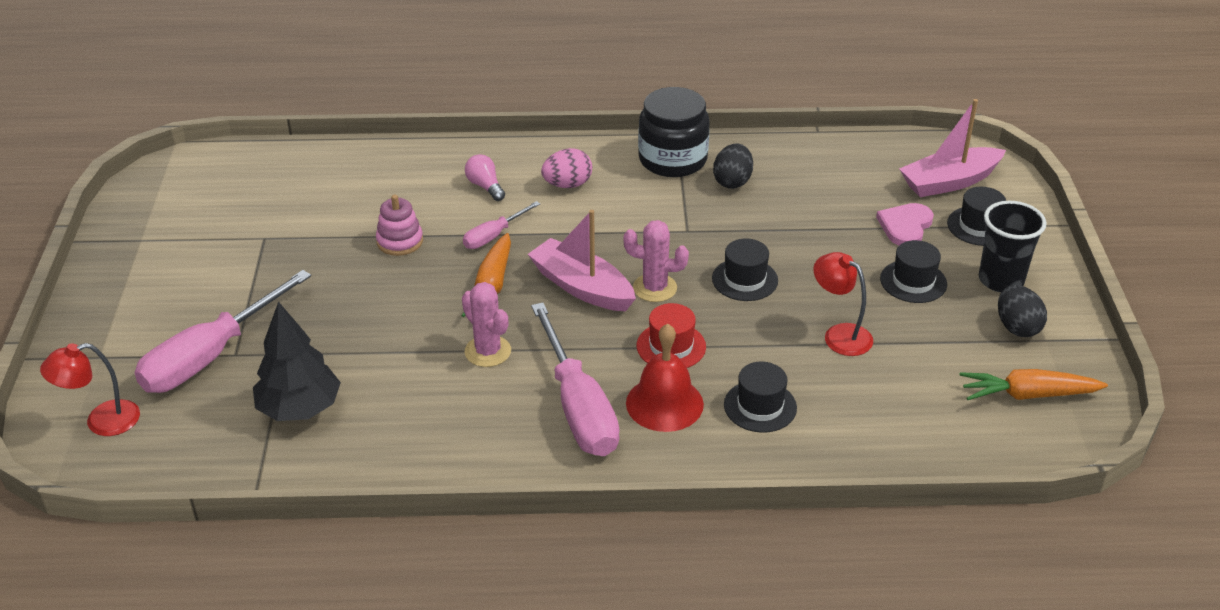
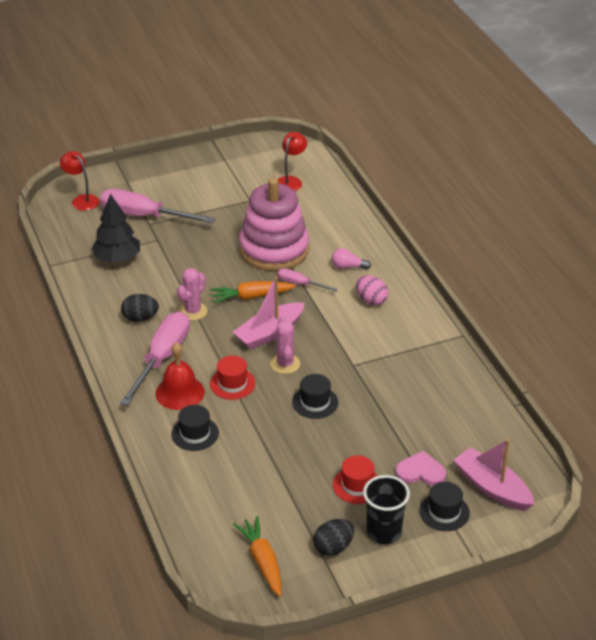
camera: 70 degrees right, 0 degrees up
(400, 241) = (274, 249): pink stacking toy -> pink stacking toy, size x2.34
(485, 186) = (348, 267): pink light bulb -> pink light bulb turned 120 degrees counterclockwise
(578, 407) = (162, 358): pink screwdriver -> pink screwdriver turned 150 degrees clockwise
(582, 287) = (269, 333): pink boat -> pink boat turned 150 degrees counterclockwise
(672, 159) = (429, 340): black jar -> none
(732, 181) = (421, 374): black egg -> black egg (140, 318)
(839, 335) = (280, 457): red lamp -> red lamp (291, 181)
(913, 281) = (357, 485): black hat -> red hat

